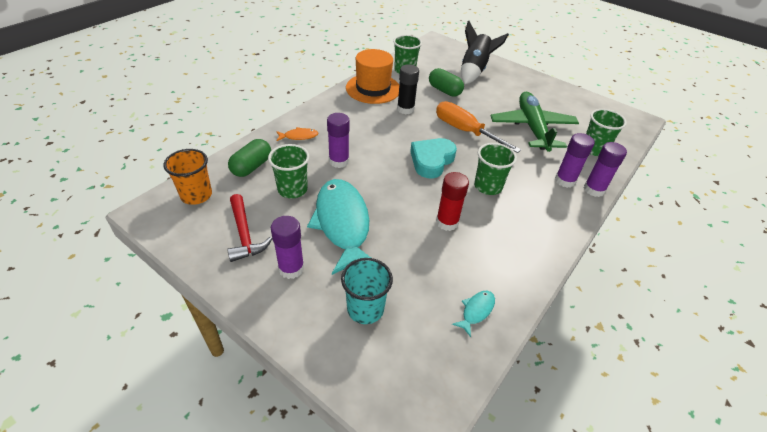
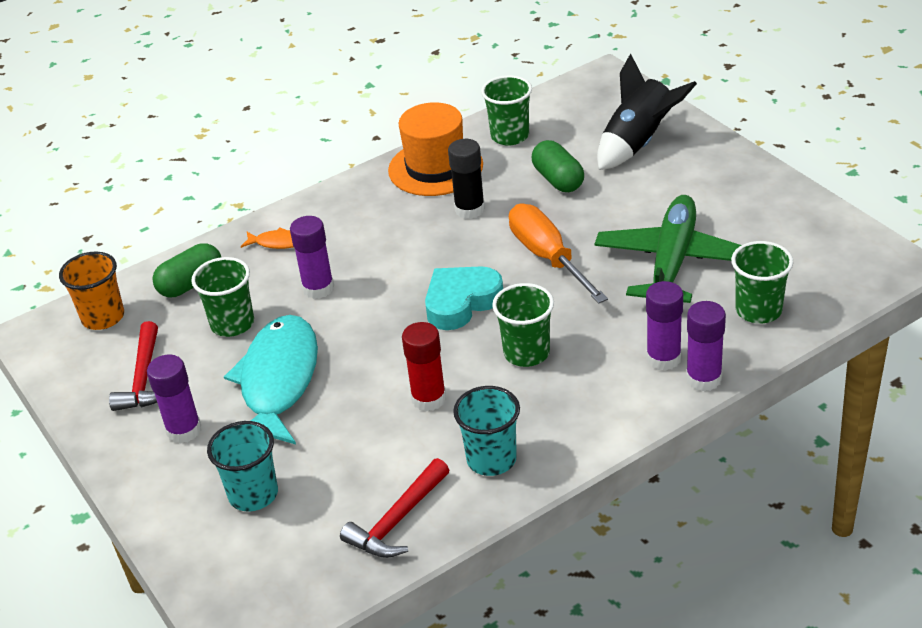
camera: 25 degrees right, 5 degrees down
(476, 311) = (397, 521): turquoise fish -> red hammer
(509, 257) = (491, 459): none -> turquoise cup

